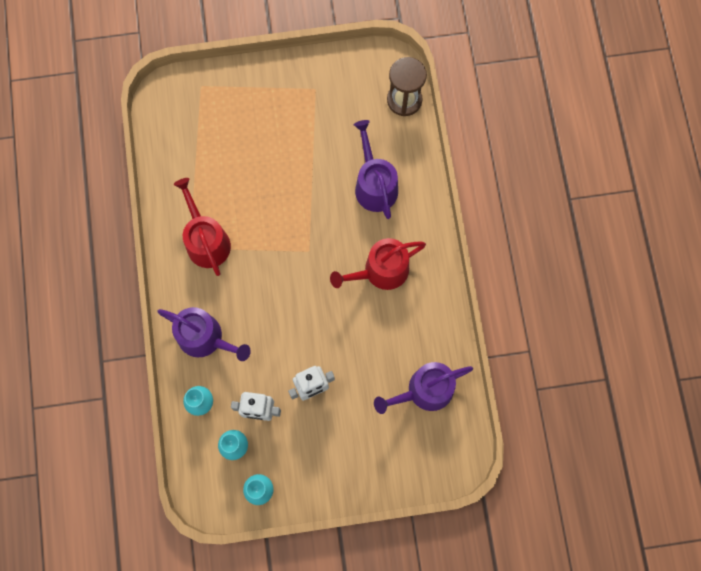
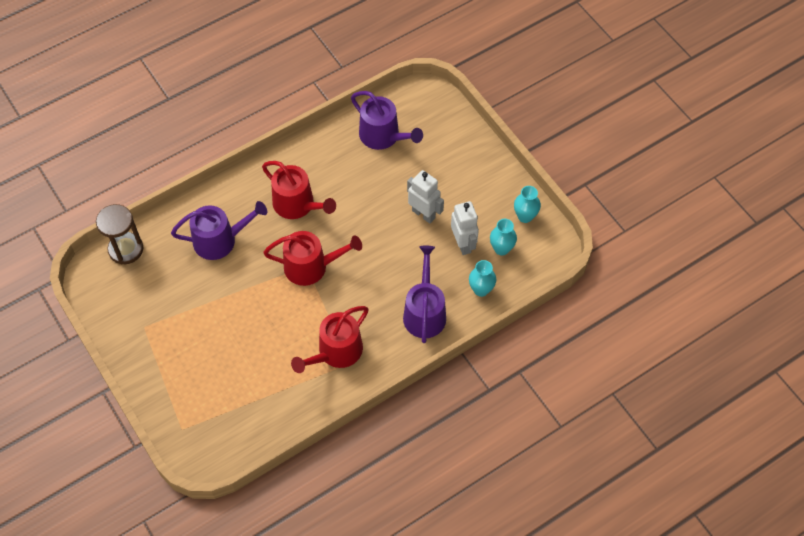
camera: 115 degrees left, 15 degrees down
(305, 255) = (311, 266): none -> red watering can
(374, 185) = (220, 240): purple watering can -> purple watering can turned 150 degrees counterclockwise

